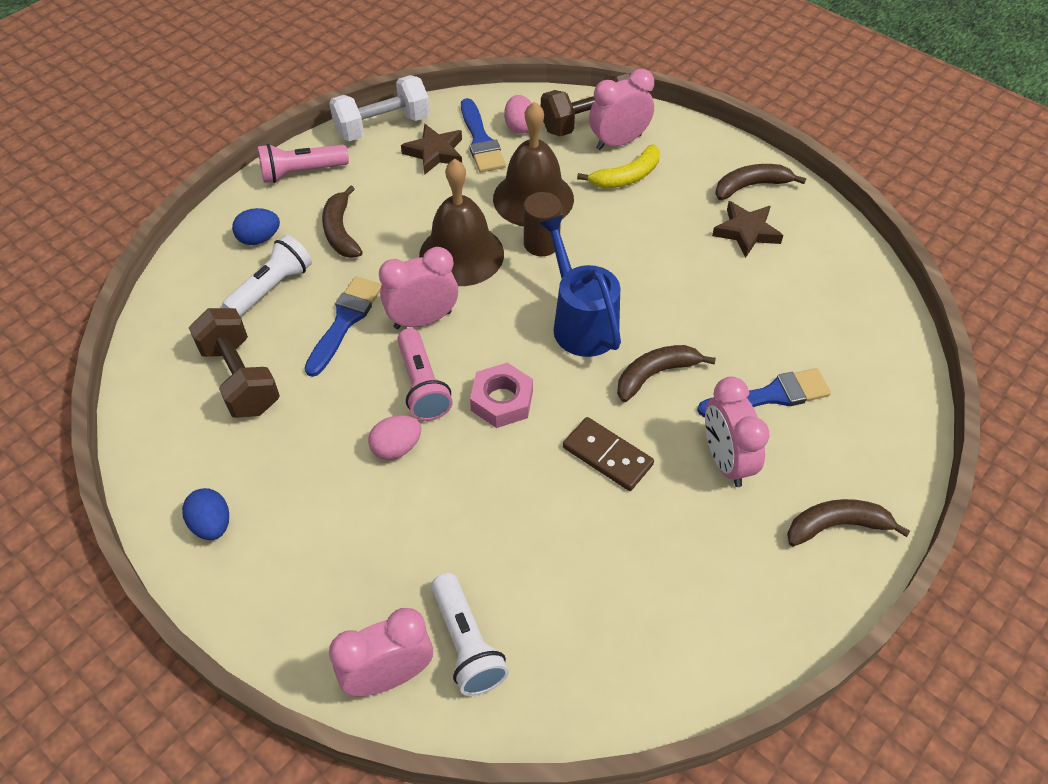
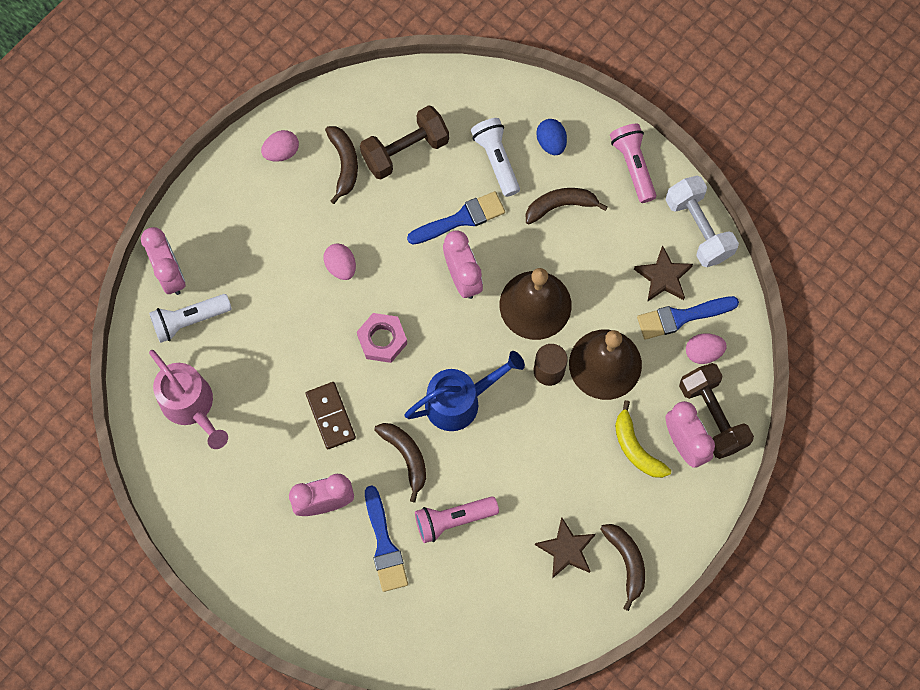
camera: 90 degrees right, 20 degrees up
(212, 525) = (281, 152): blue egg -> pink egg
(272, 288) = (496, 160): white flashlight -> white flashlight turned 150 degrees counterclockwise
(345, 321) = (461, 219): blue brush -> blue brush turned 45 degrees counterclockwise
(422, 385) = (397, 281): pink flashlight -> pink flashlight (453, 520)
(603, 634) = (192, 406): none -> pink watering can
(607, 456) = (331, 416): brown domino -> brown domino turned 60 degrees counterclockwise
(836, 526) = (267, 576): brown banana -> brown banana (344, 164)

